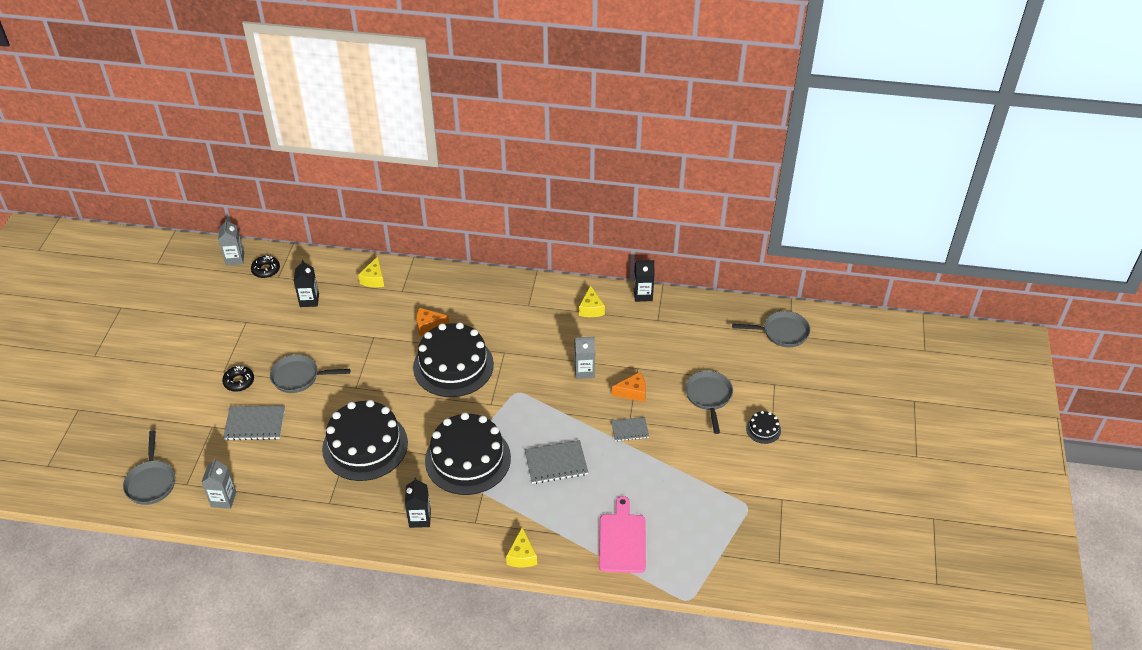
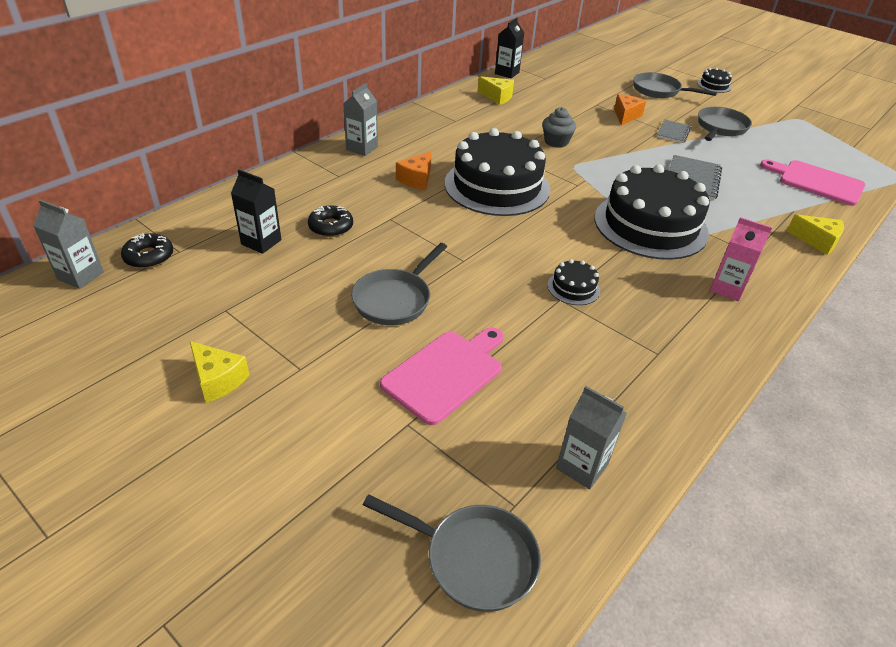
camera: 60 degrees left, 5 degrees down
(239, 381) = (340, 359): black donut -> black donut (331, 227)
(255, 424) = (446, 373): grey notebook -> pink cutting board
(365, 446) = (573, 288): black cake -> black cake, size x0.41
(374, 279) = (292, 186): yellow cheese -> yellow cheese (218, 380)
(420, 518) = (727, 288): black carton -> pink carton
(546, 369) = (556, 142): none -> grey cupcake
(584, 371) = (577, 126): grey carton -> grey carton (362, 148)
(782, 332) = (610, 46): grey pan -> grey pan (720, 128)

